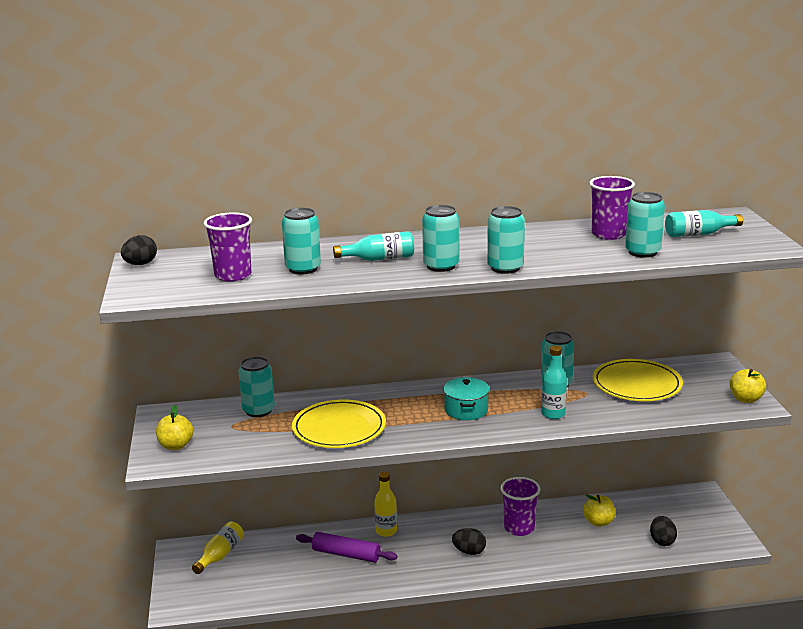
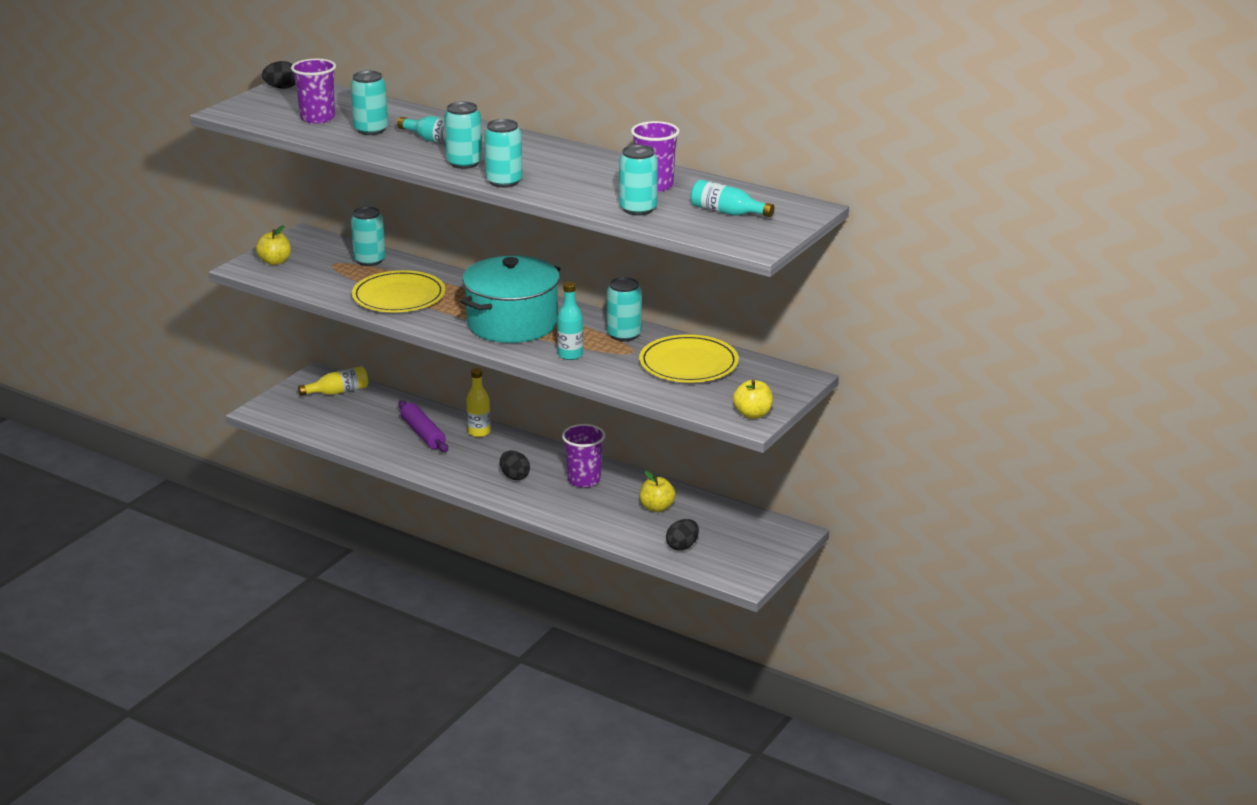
camera: 40 degrees right, 5 degrees up
(466, 410) = (512, 323): turquoise pot -> turquoise pot, size x2.01

